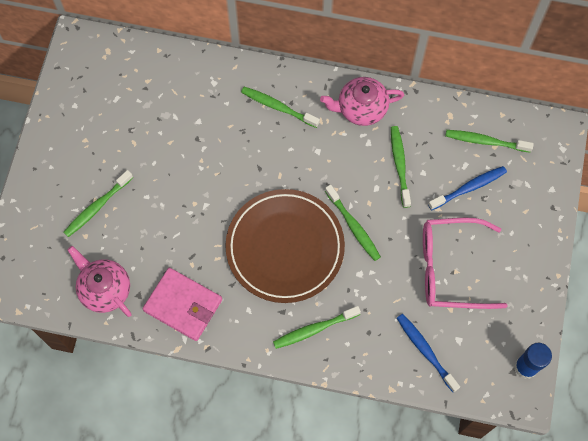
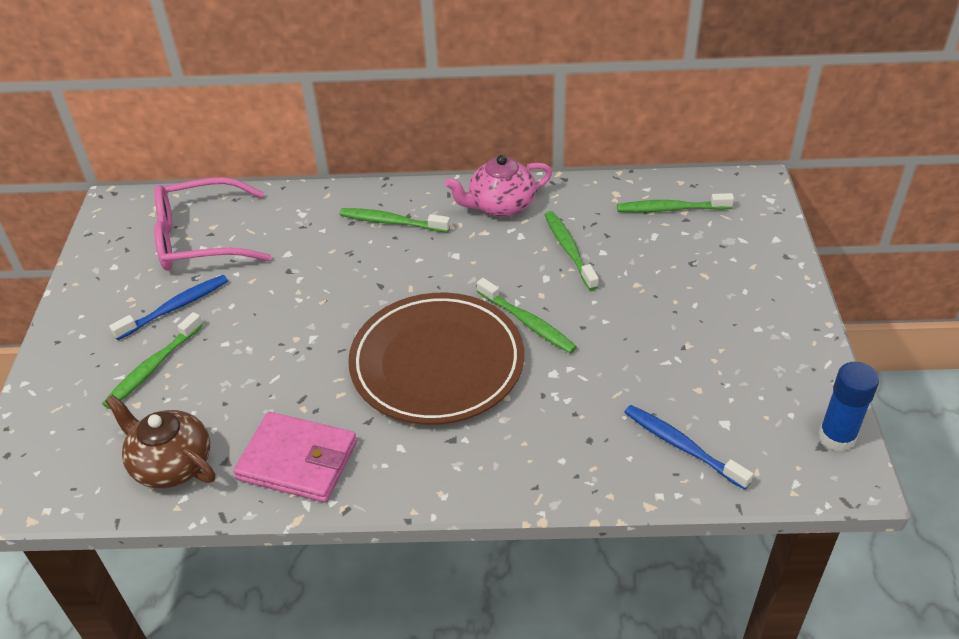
camera: 10 degrees left, 25 degrees down
(104, 289) = (171, 464): pink teapot -> brown teapot
(314, 329) = (506, 452): green toothbrush -> none
(451, 268) = (679, 343): pink glasses -> pink glasses (201, 239)
(469, 188) = (668, 256): blue toothbrush -> blue toothbrush (175, 307)

